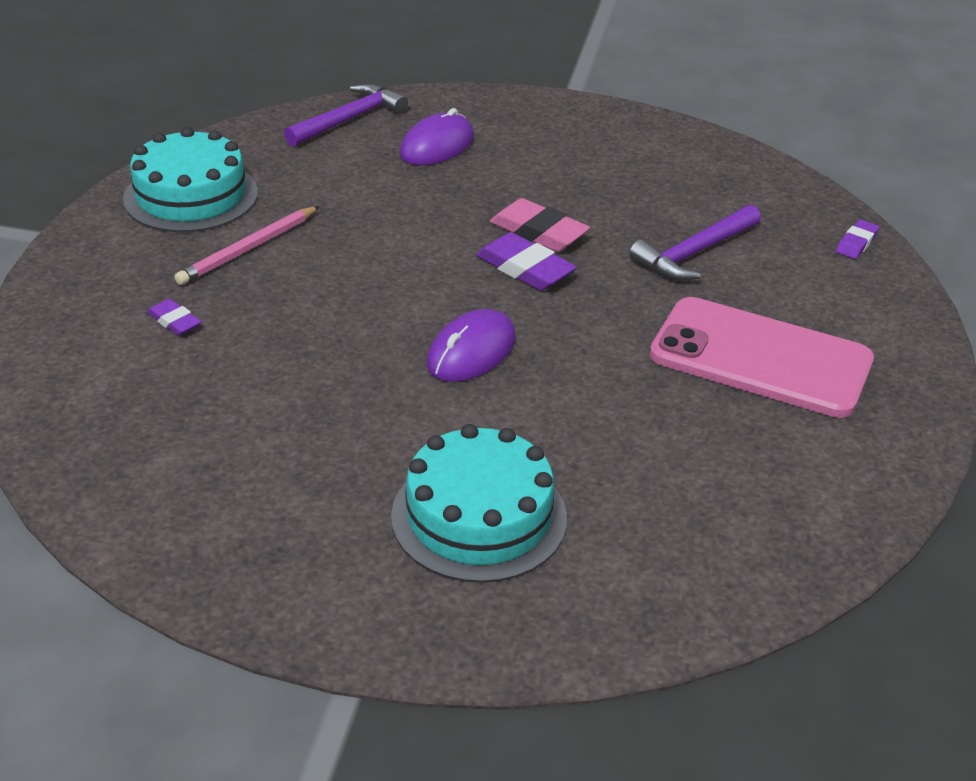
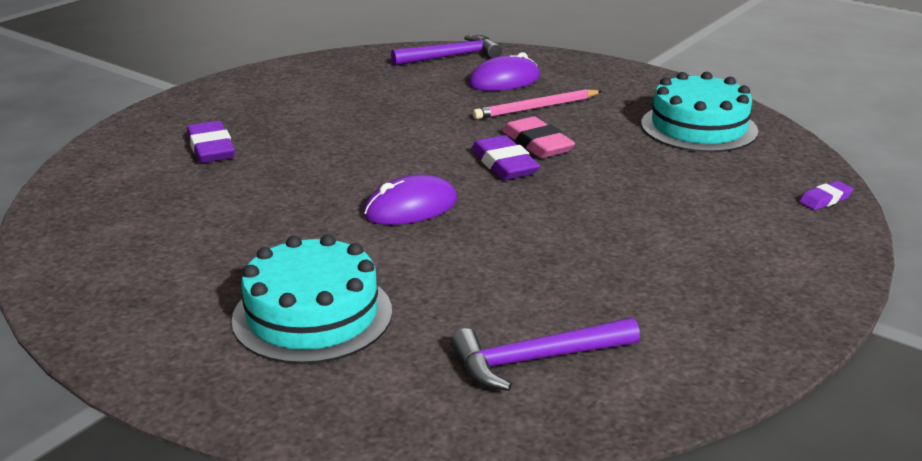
camera: 25 degrees right, 10 degrees down
(174, 321) = (211, 148): purple eraser -> purple eraser, size x1.73
(191, 195) = (295, 81): turquoise cake -> turquoise cake (698, 127)
(248, 249) = (304, 117): pink pencil -> pink pencil (536, 108)
(694, 253) = (661, 180): purple hammer -> purple hammer (536, 360)
(760, 358) = (660, 262): pink phone -> none

